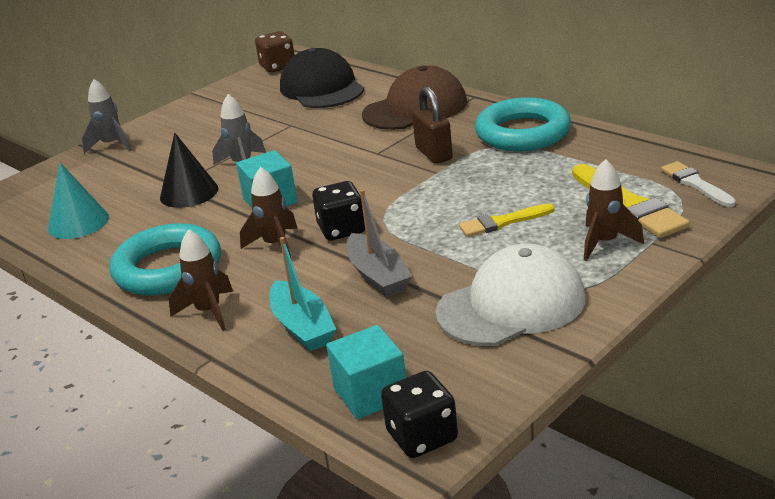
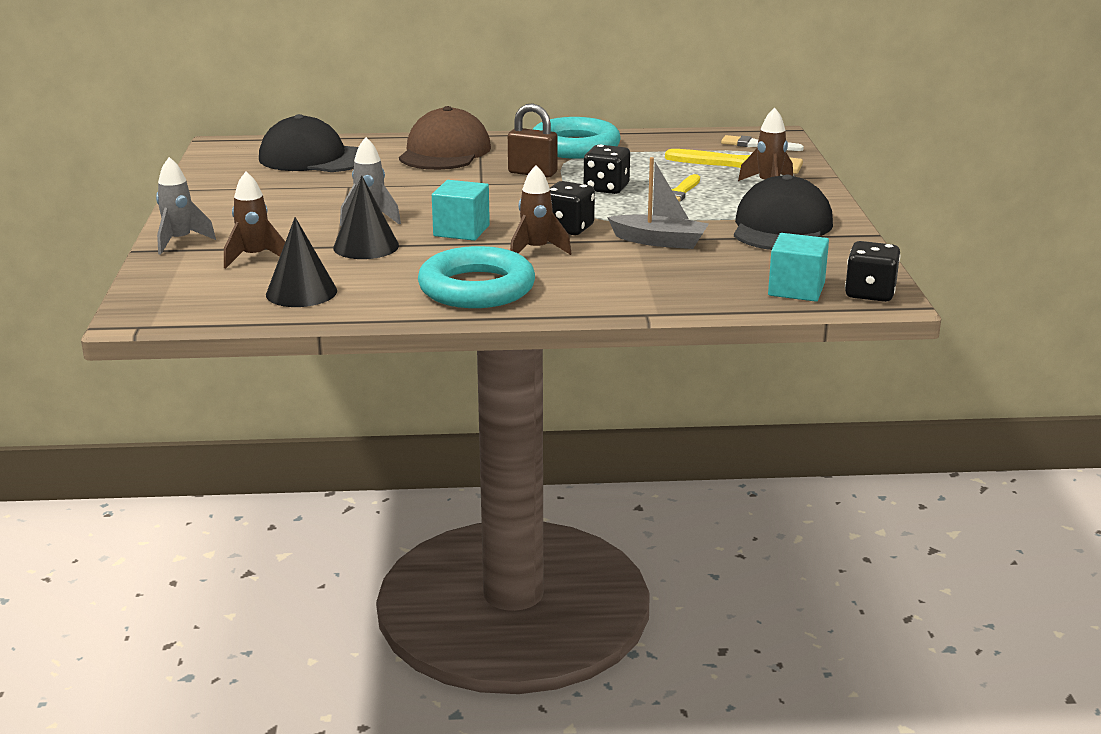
camera: 50 degrees left, 5 degrees down
(78, 223) = (301, 292): turquoise cone -> black cone
(209, 312) = (580, 296): brown rocket -> brown rocket (254, 257)
(278, 67) = (220, 154): brown dice -> none
(302, 327) = (672, 279): turquoise boat -> none
(455, 193) = (606, 188): none -> black dice
(511, 305) = (781, 227): white cap -> black cap

